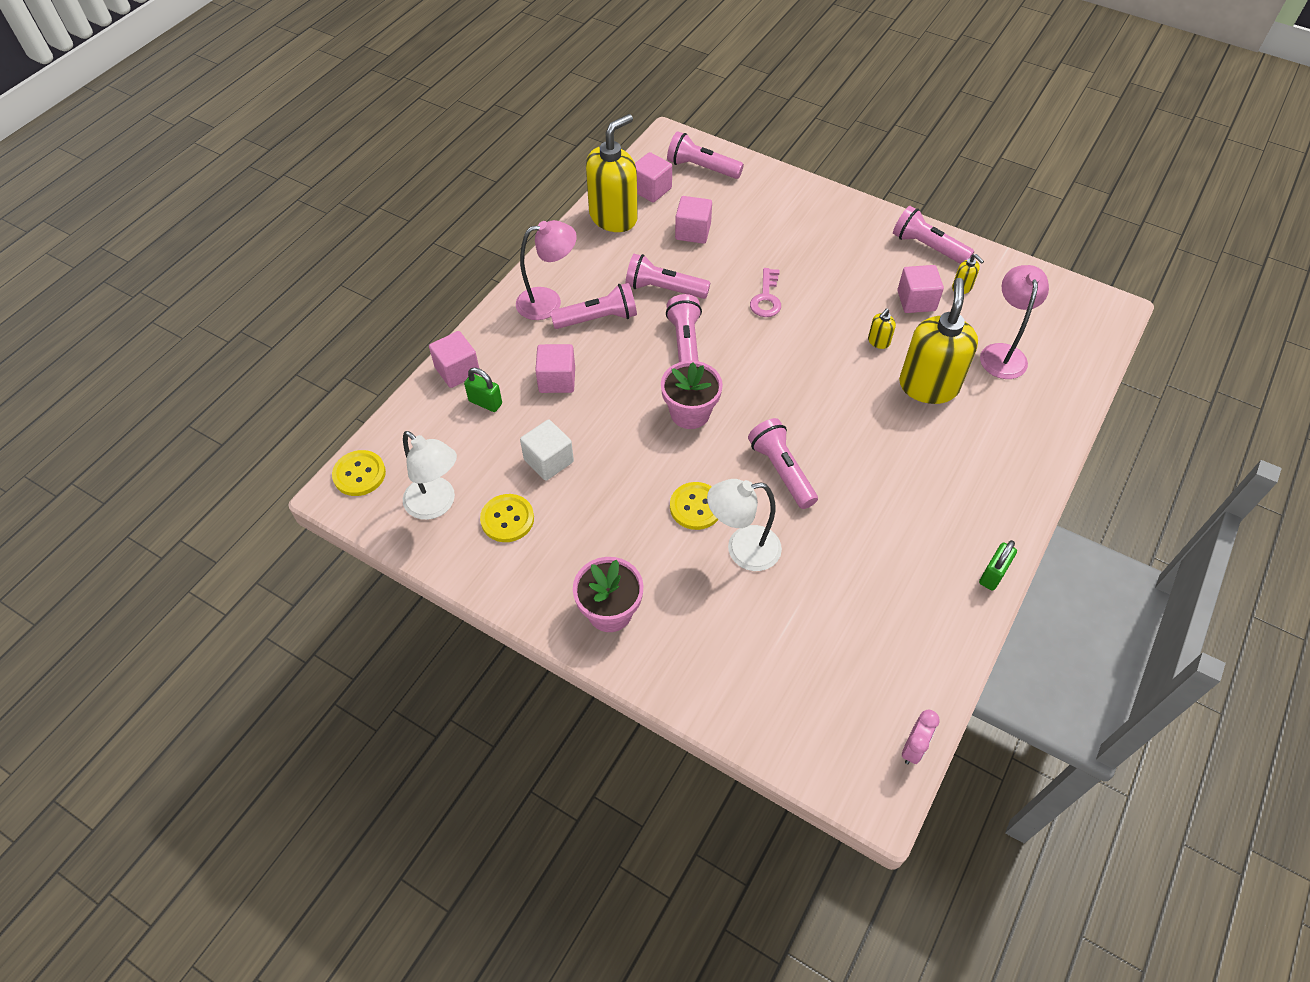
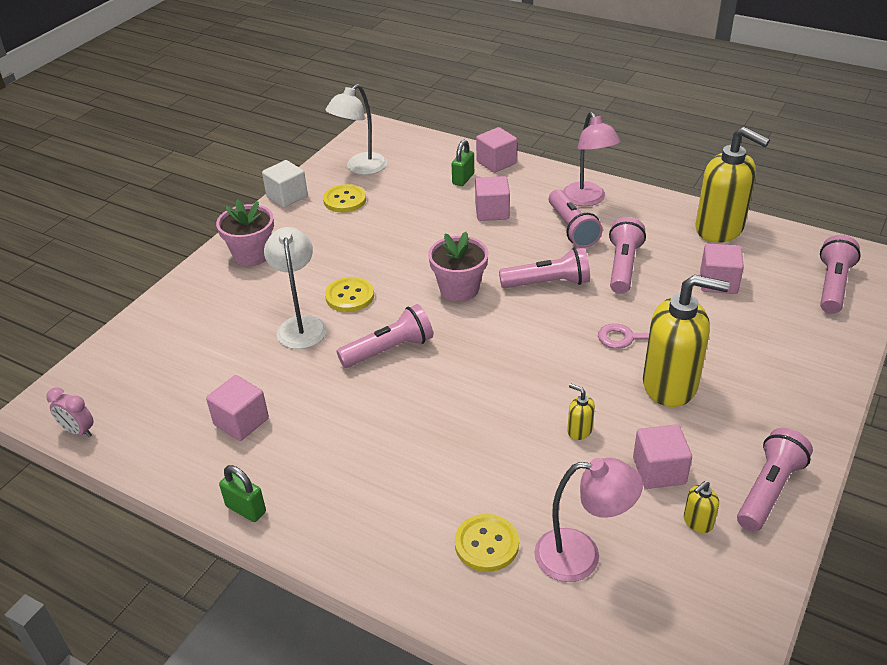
camera: 90 degrees right, 15 degrees down
(359, 474) = (390, 134): yellow button -> yellow button (486, 544)
(548, 461) = (402, 214): white cube -> white cube (287, 197)
(651, 189) = (776, 251): pink cube -> pink cube (241, 422)
(928, 386) = (514, 473): yellow soap dispenser -> yellow soap dispenser (670, 385)

